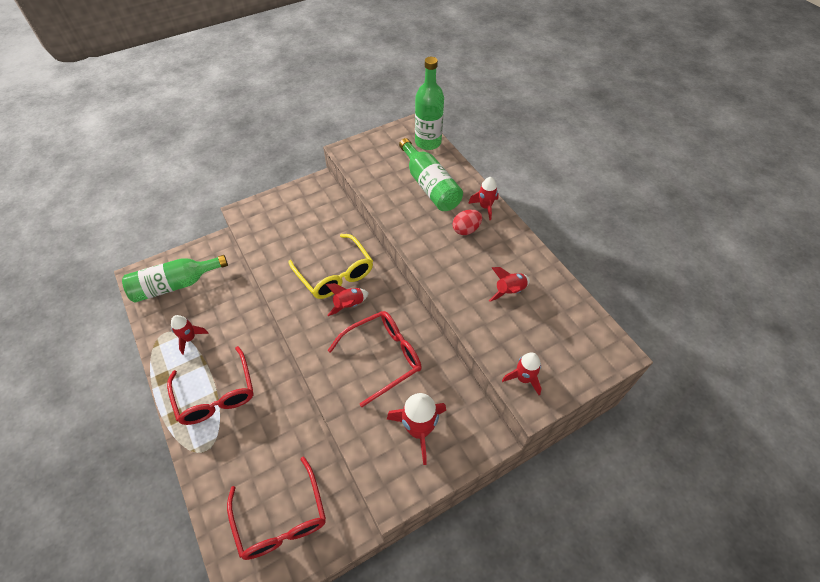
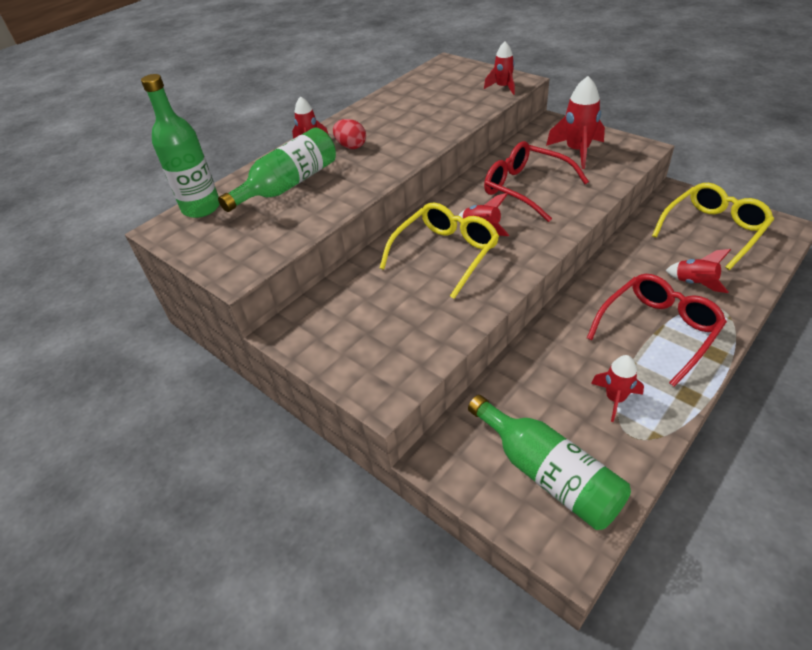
camera: 105 degrees left, 10 degrees down
(281, 519) = (713, 230): red glasses -> yellow glasses
(509, 291) = (418, 109): red rocket -> red rocket (694, 283)

